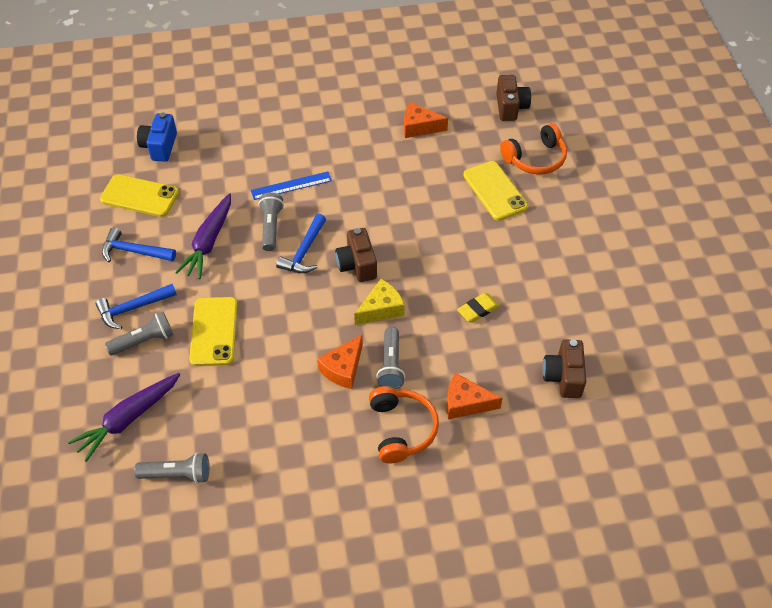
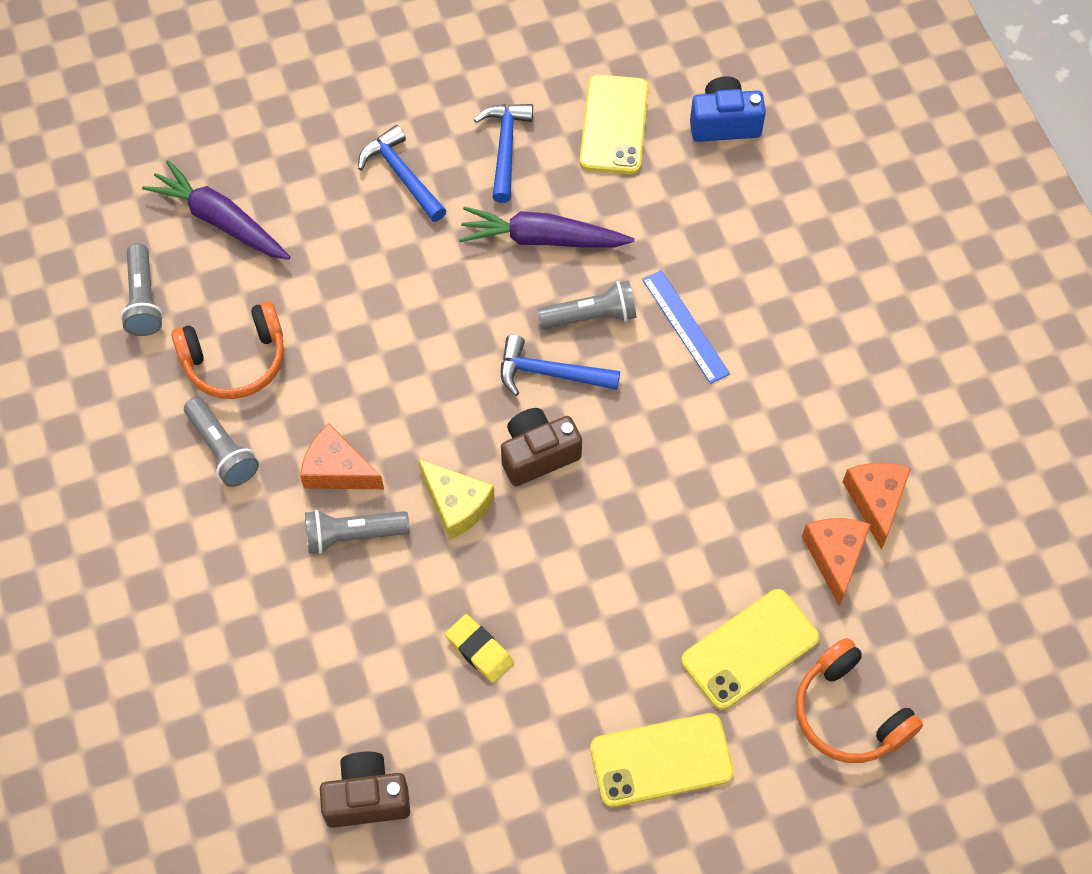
camera: 80 degrees right, 10 degrees up
(144, 341) = (349, 204): grey flashlight -> grey flashlight (223, 450)
(214, 331) = (378, 286): yellow phone -> yellow phone (661, 760)
(402, 429) = (243, 568): orange headphones -> orange headphones (235, 361)
(465, 403) = (298, 652): orange cheese -> orange cheese (835, 556)
(510, 107) = (975, 655): brown camera -> none

